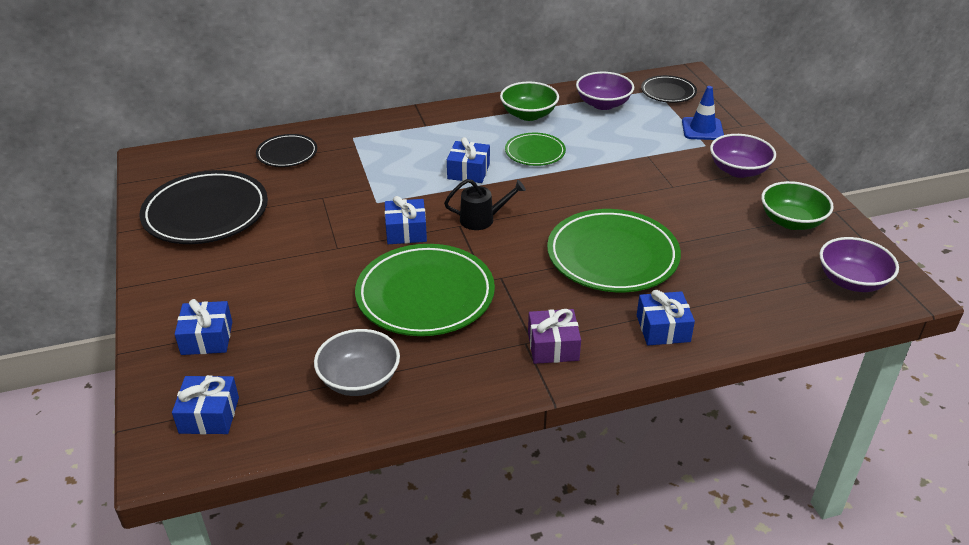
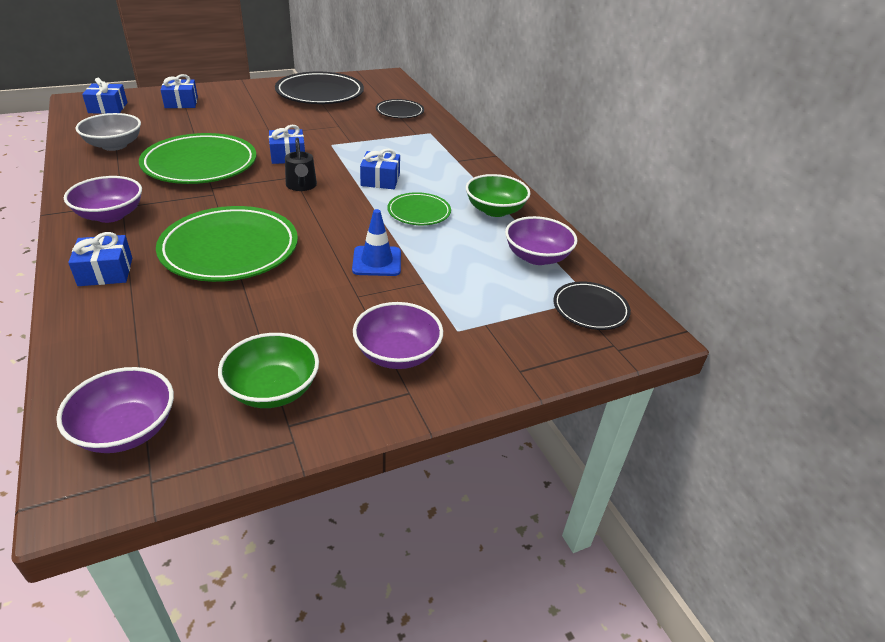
camera: 80 degrees right, 0 degrees up
(553, 346) = (110, 215): purple gift -> purple bowl
(702, 129) = (499, 331): blue traffic cone -> blue traffic cone (377, 261)

